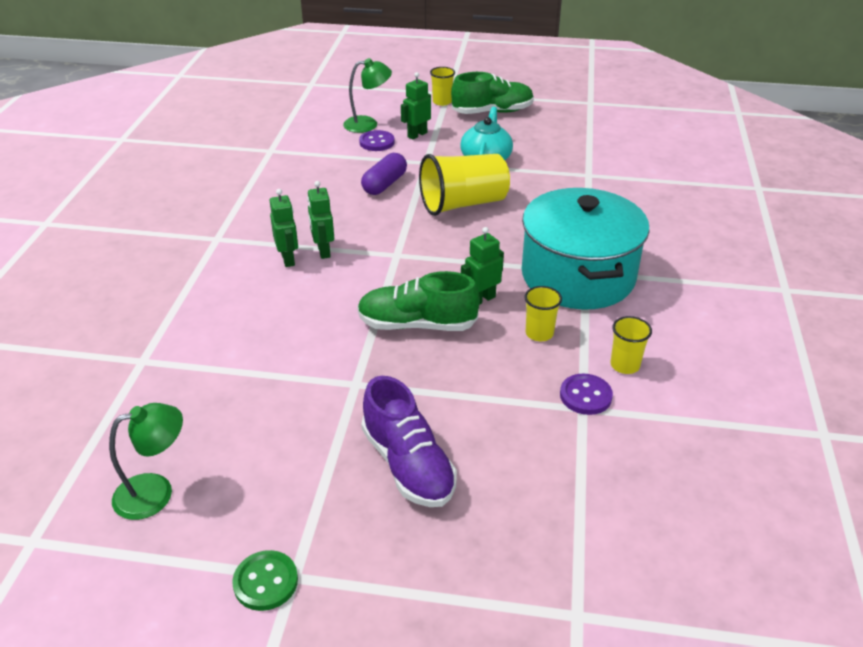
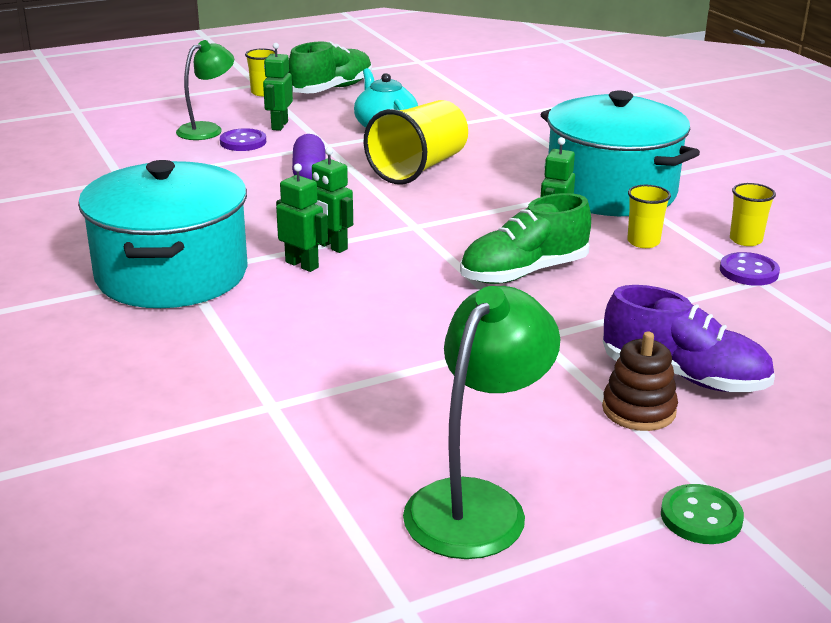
camera: 35 degrees left, 10 degrees down
(156, 492) = (477, 503): green lamp -> green lamp, size x1.51
(209, 236) = (172, 274): none -> turquoise pot
(341, 476) = (639, 410): none -> brown stacking toy

